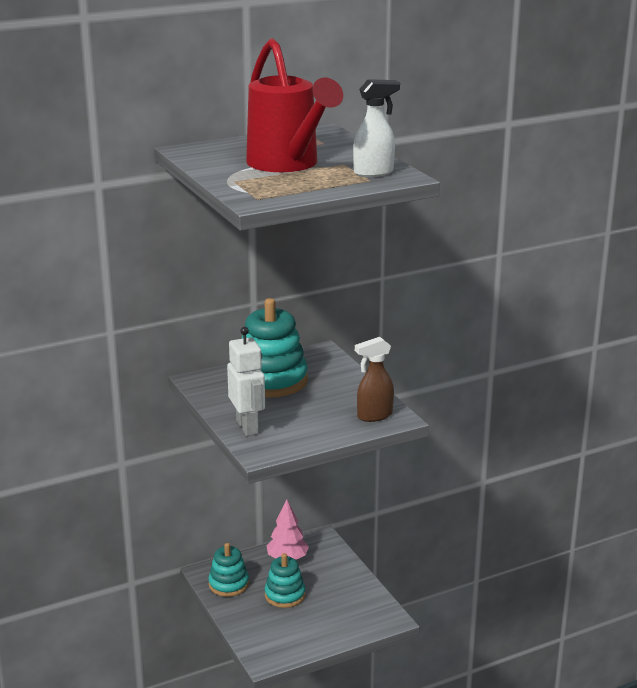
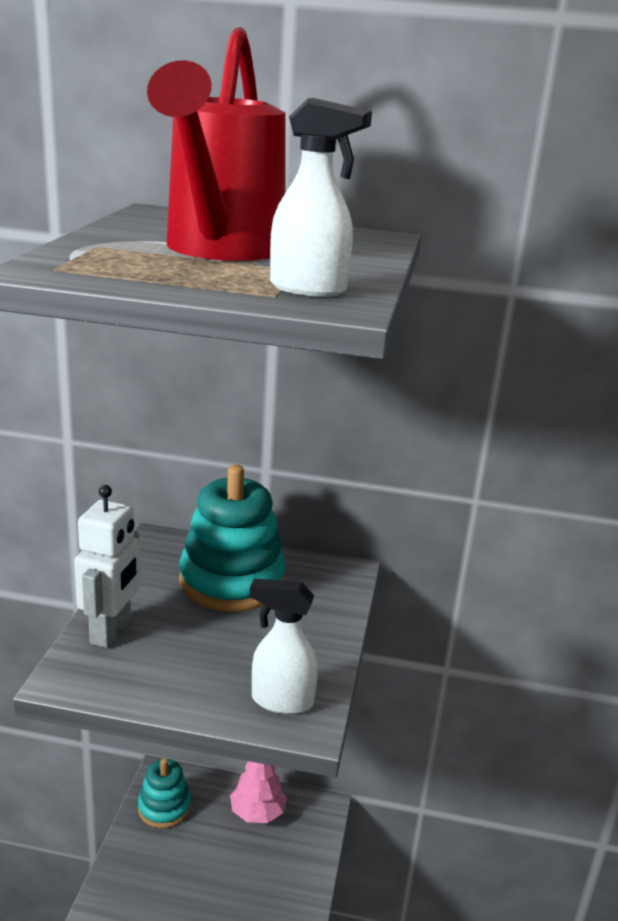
camera: 35 degrees right, 0 degrees up
(285, 595) = (203, 863): turquoise stacking toy -> none
(374, 416) = (281, 701): brown spray bottle -> white spray bottle

